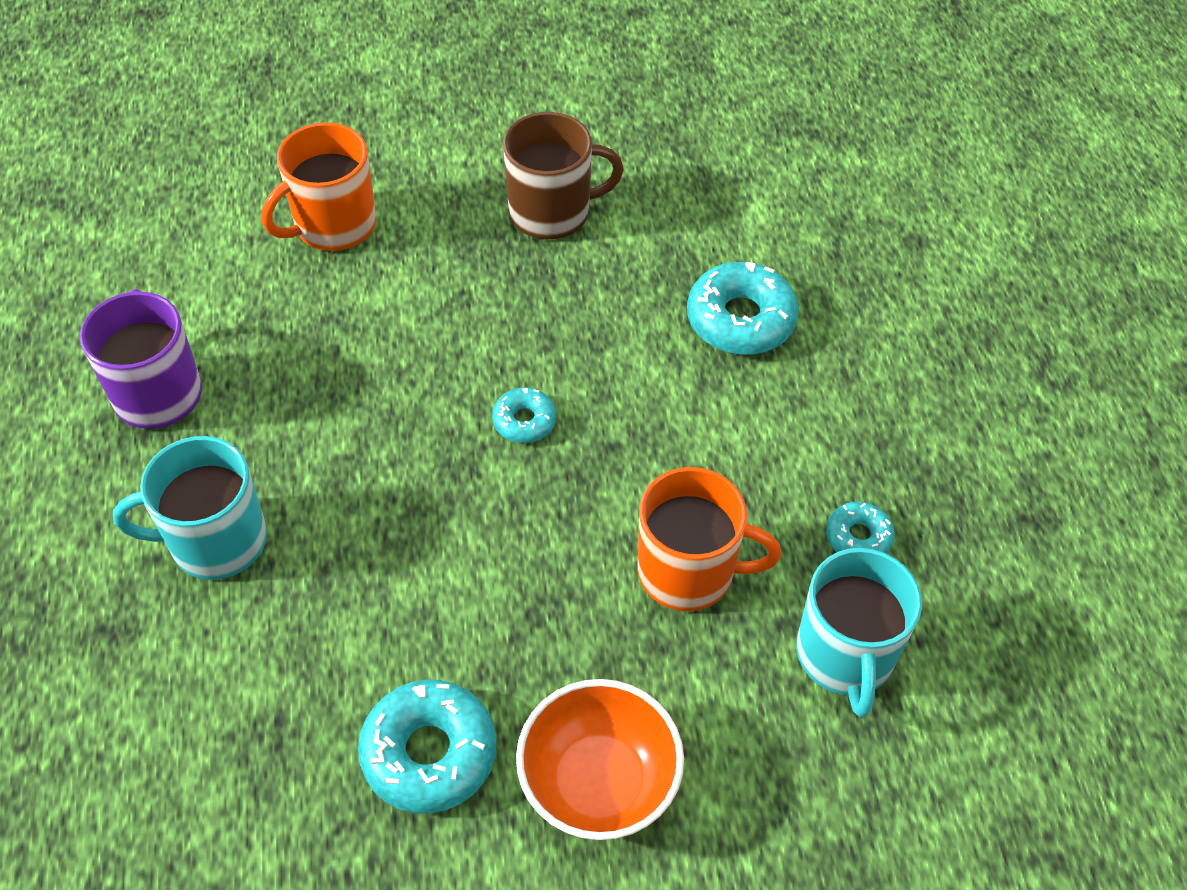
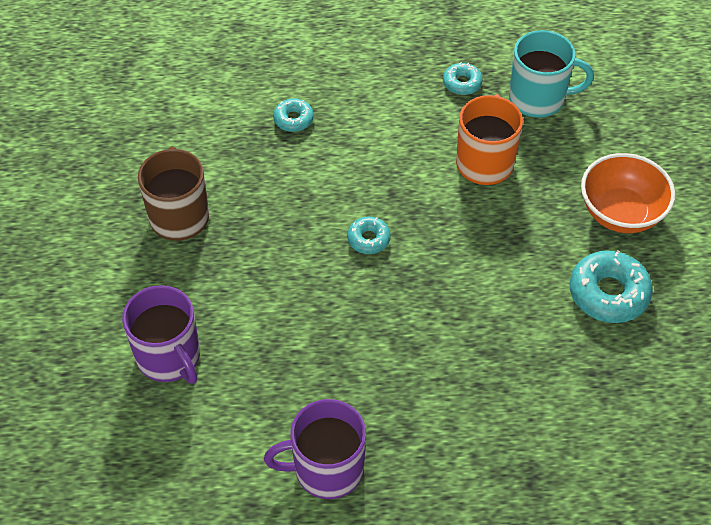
camera: 85 degrees left, 0 degrees up
(215, 541) = (460, 419): turquoise mug -> none
(333, 225) = (169, 357): orange mug -> purple mug
(740, 319) = (293, 119): turquoise donut -> turquoise donut, size x0.55

